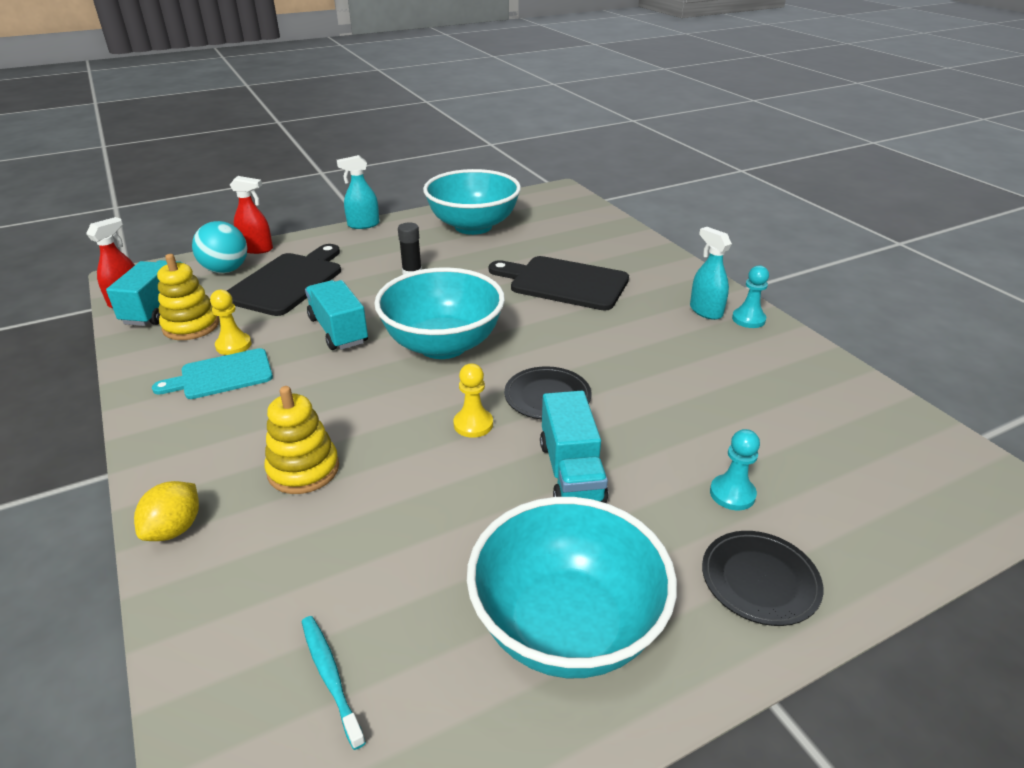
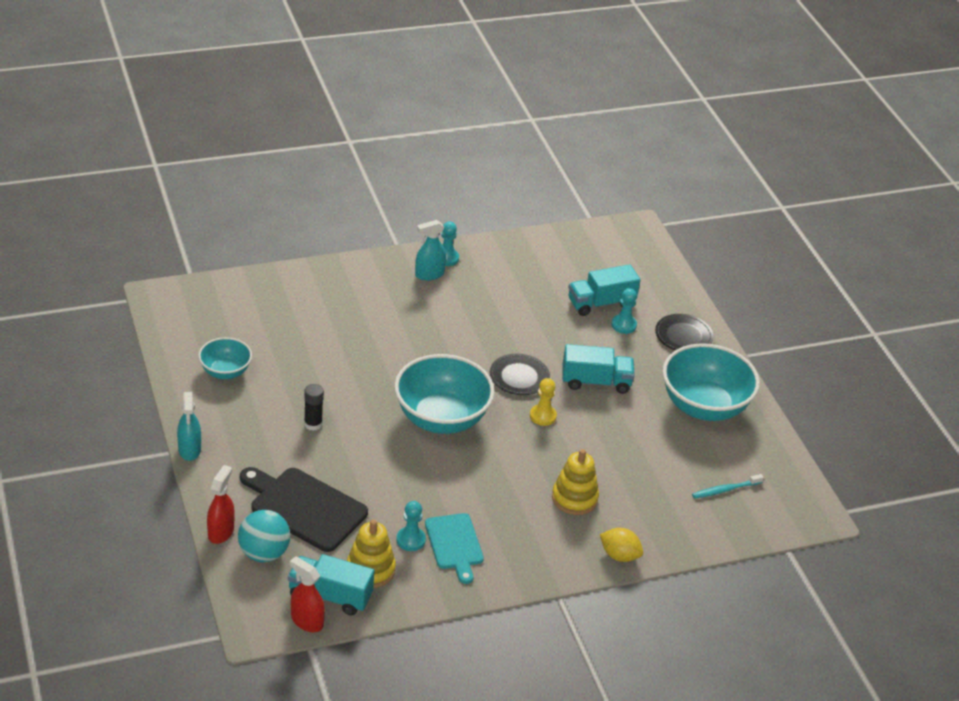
camera: 85 degrees left, 5 degrees up
(233, 345) = (410, 540): yellow pawn -> turquoise pawn
(338, 330) = (404, 476): turquoise truck -> turquoise truck (601, 303)
(473, 226) = (225, 372): turquoise bowl -> turquoise bowl, size x0.54
(563, 283) = (362, 336): black cutting board -> none

